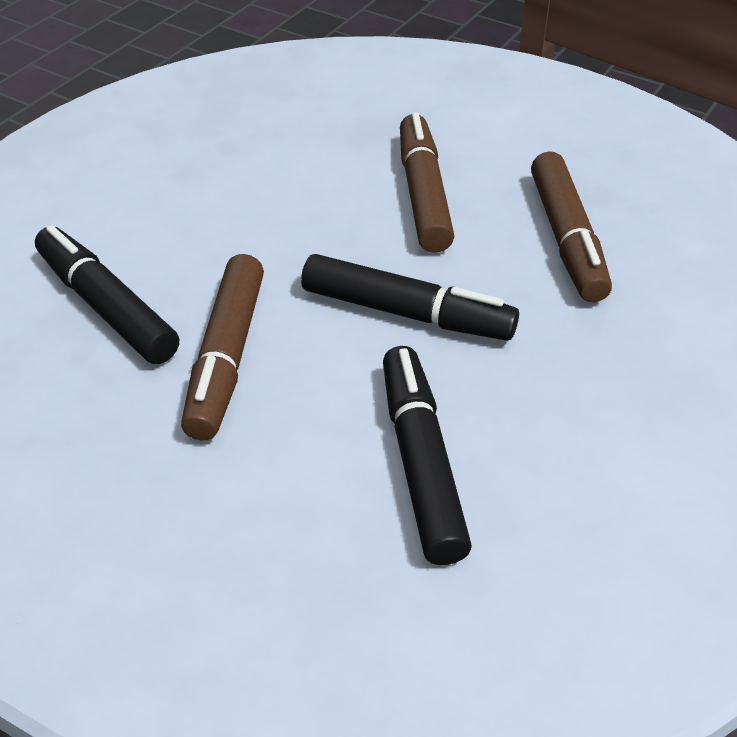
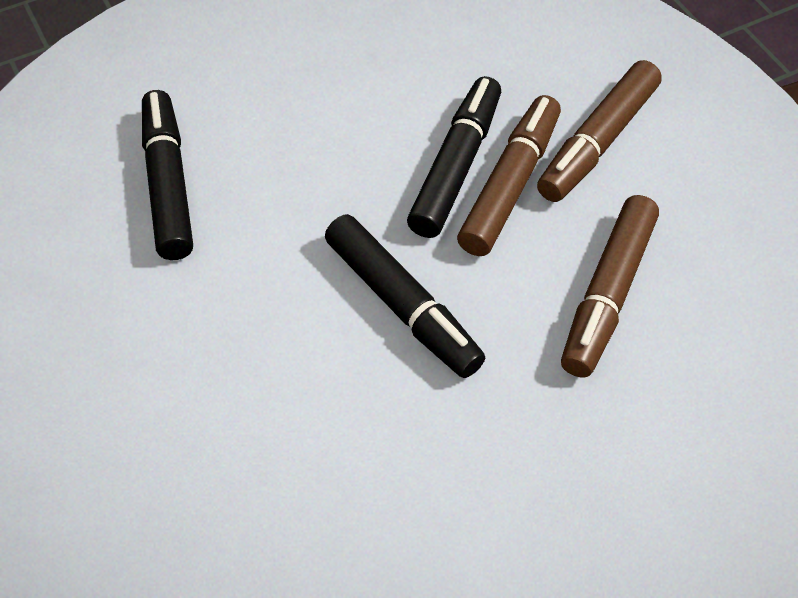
camera: 30 degrees right, 10 degrees up
(226, 357) = (227, 278): brown marker -> brown marker (597, 142)
(420, 462) = (308, 454): black marker -> black marker (456, 166)

